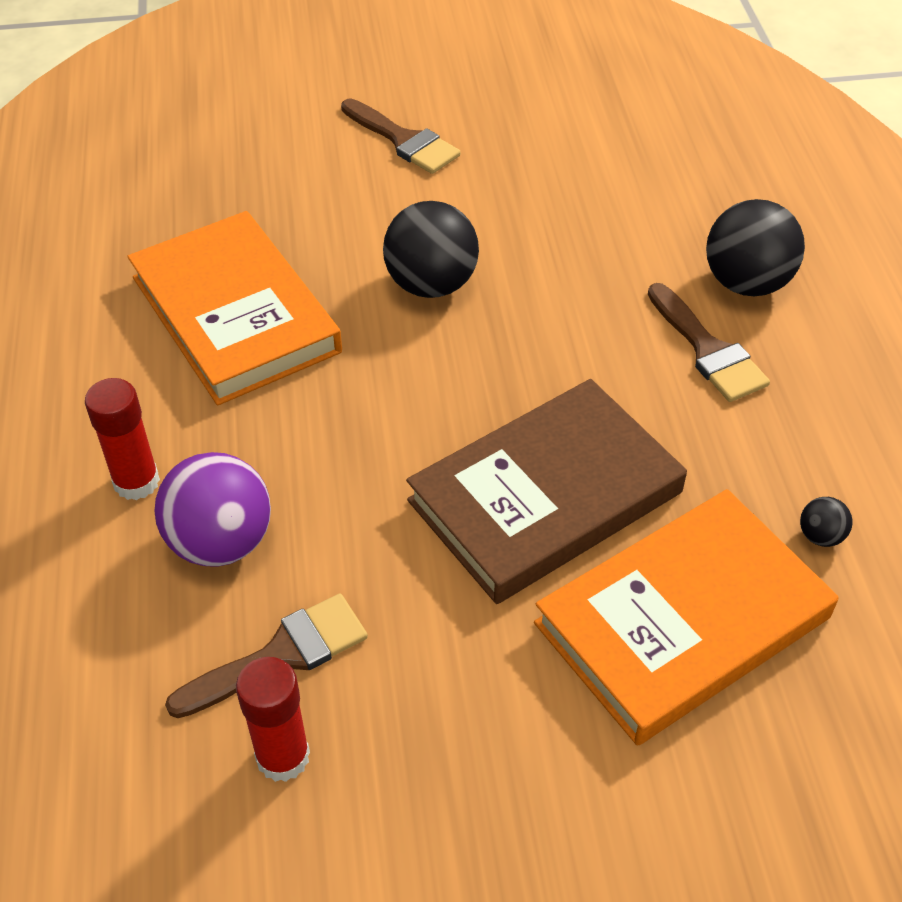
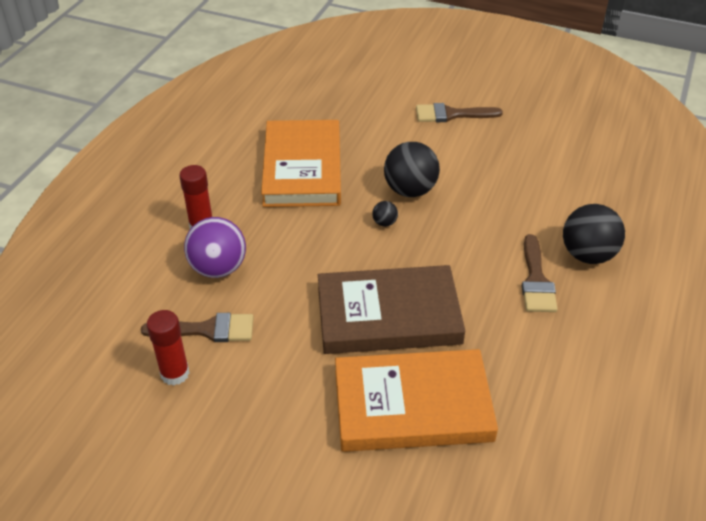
camera: 30 degrees right, 5 degrees down
(404, 140) = (451, 114): brown brush -> brown brush turned 105 degrees clockwise
(820, 536) = (523, 400): black ball -> black ball (384, 223)

